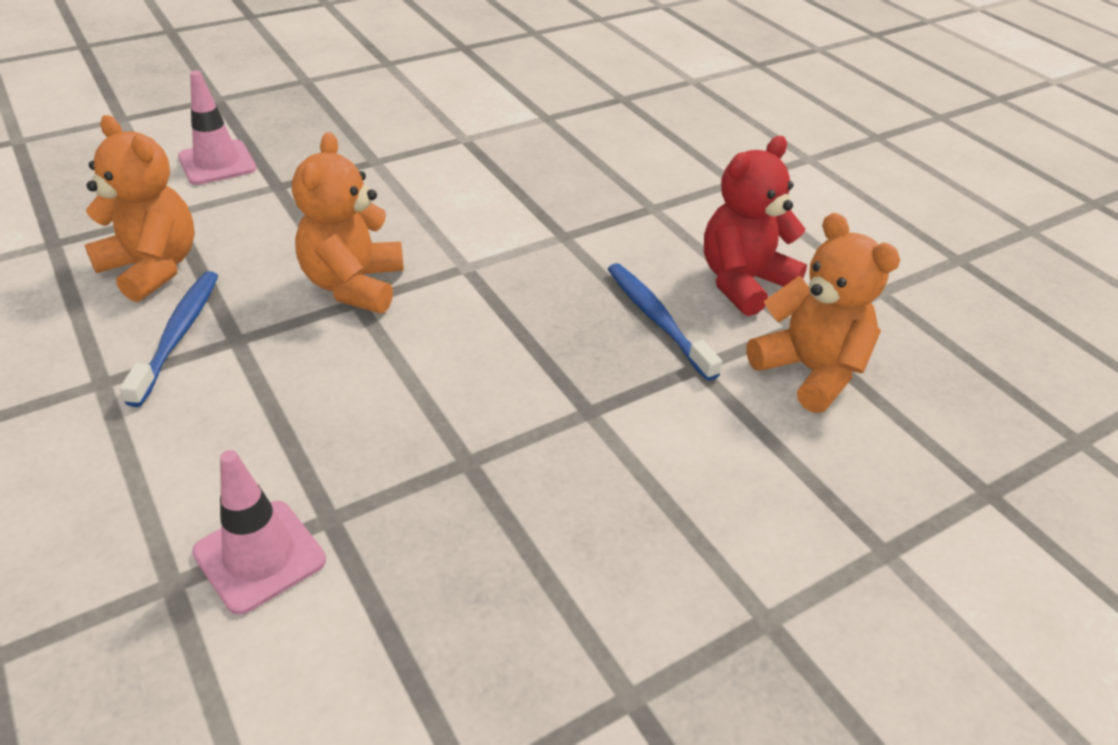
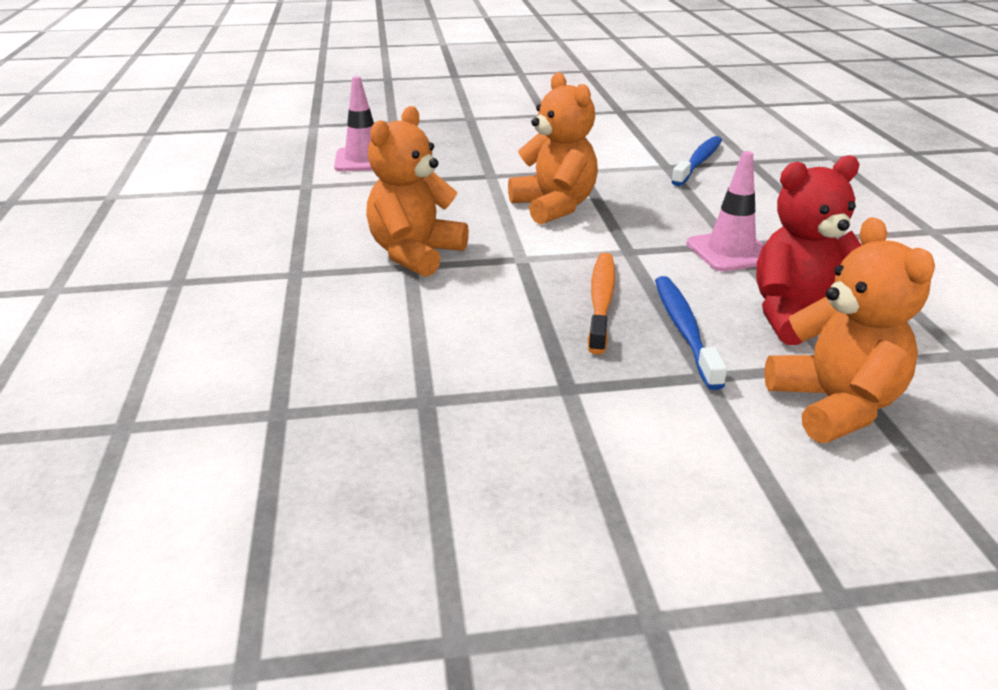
camera: 25 degrees right, 10 degrees down
(152, 268) = (267, 217): orange teddy bear -> orange teddy bear (554, 207)
(178, 335) = (254, 262): blue toothbrush -> blue toothbrush (698, 162)
(259, 556) = (202, 425): pink traffic cone -> pink traffic cone (730, 251)
(568, 304) = (601, 301): none -> orange toothbrush

